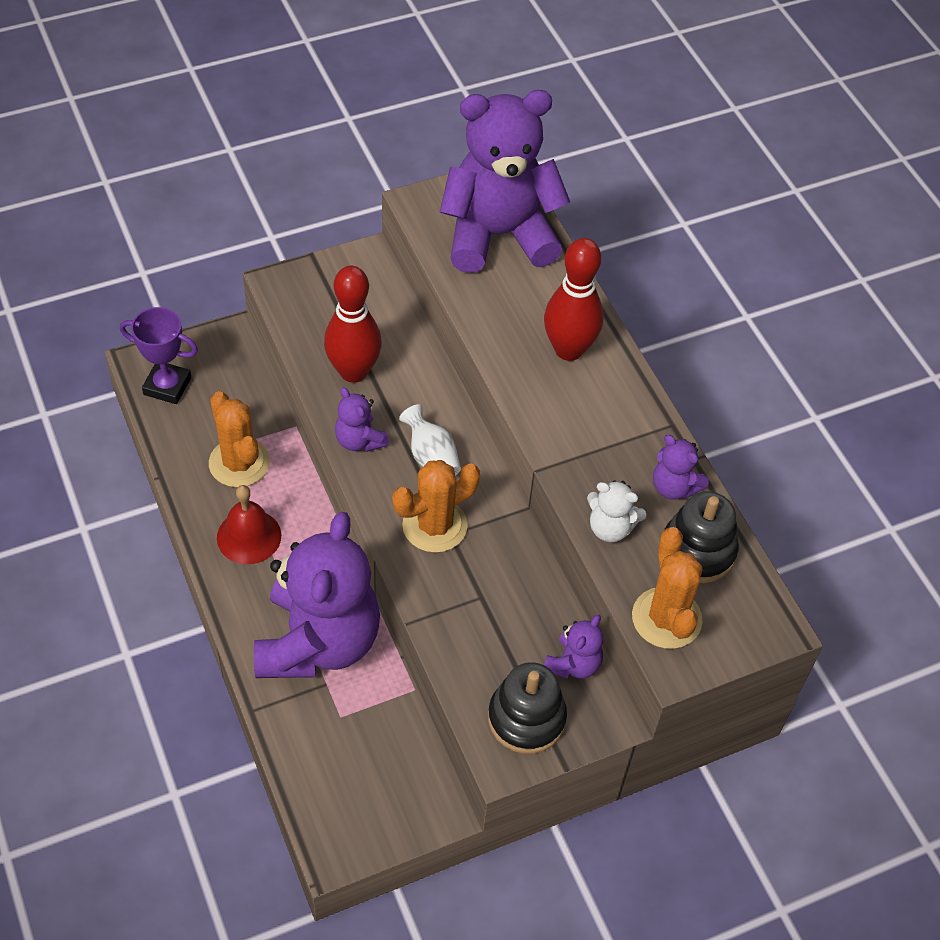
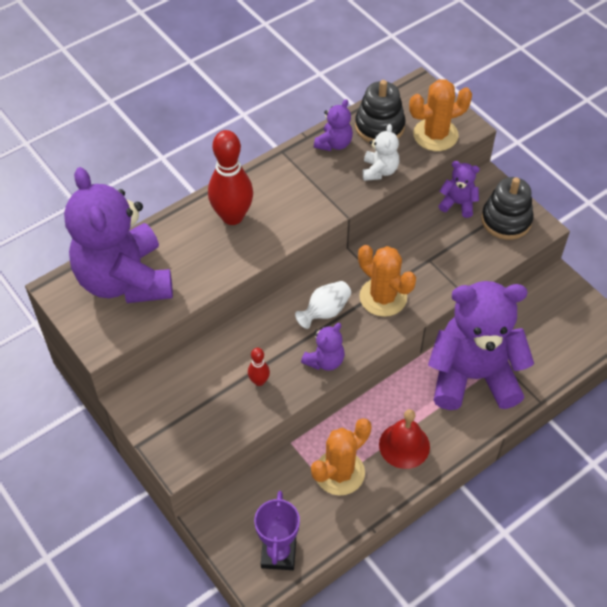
camera: 100 degrees left, 0 degrees up
(353, 371) = (259, 381): red bowling pin -> red bowling pin, size x0.47

